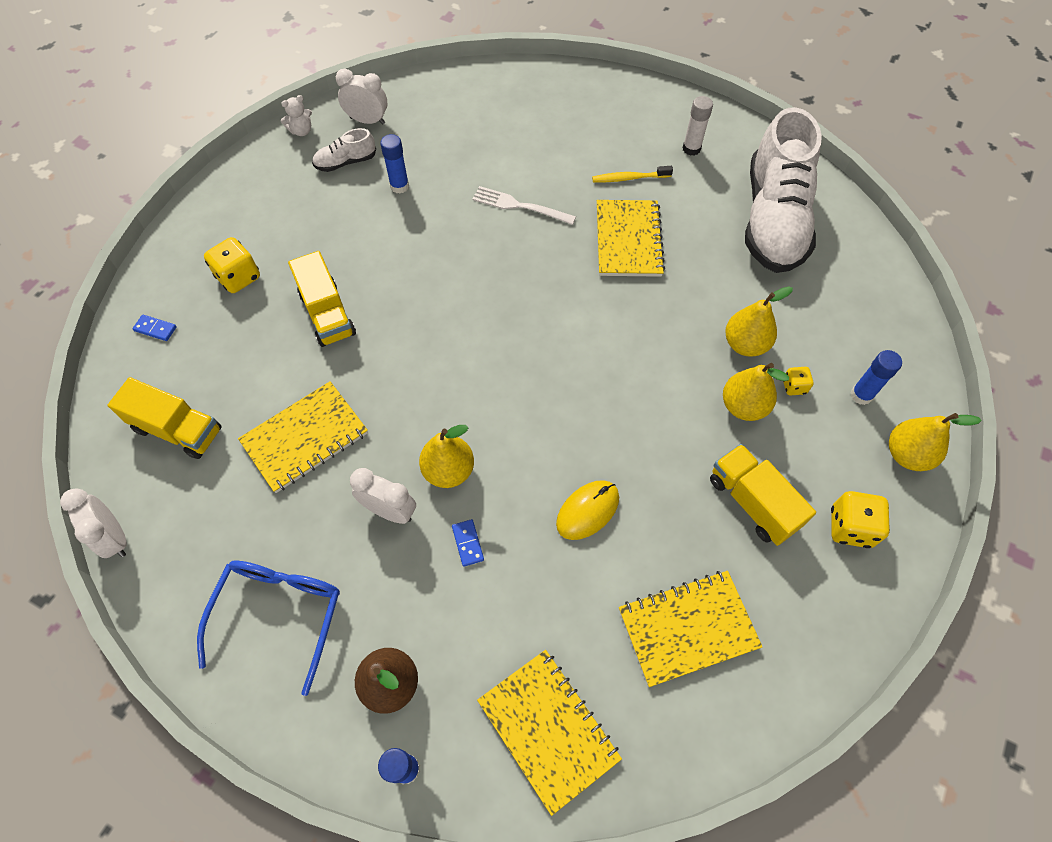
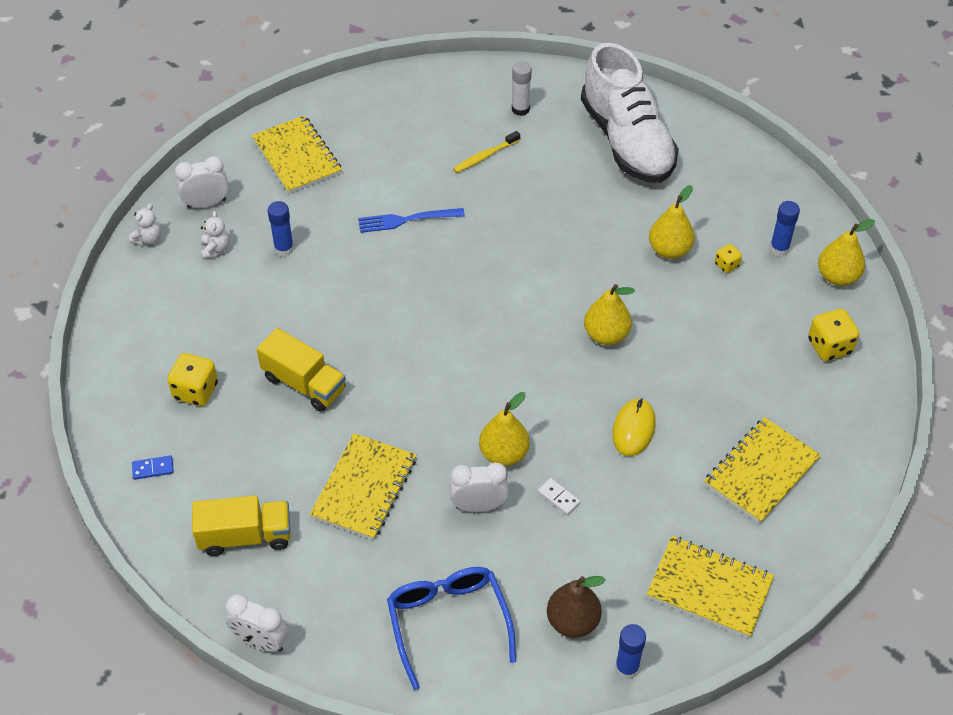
camera: 30 degrees left, 10 degrees down
(346, 162) = (216, 249): white shoe -> white teddy bear
(467, 543) = (558, 497): blue domino -> white domino
(519, 206) = (406, 220): white fork -> blue fork
(628, 240) = (520, 208): yellow notebook -> yellow notebook (297, 156)
(743, 406) = (698, 297): yellow pear -> yellow pear (606, 335)
(752, 502) = (750, 363): yellow truck -> none

